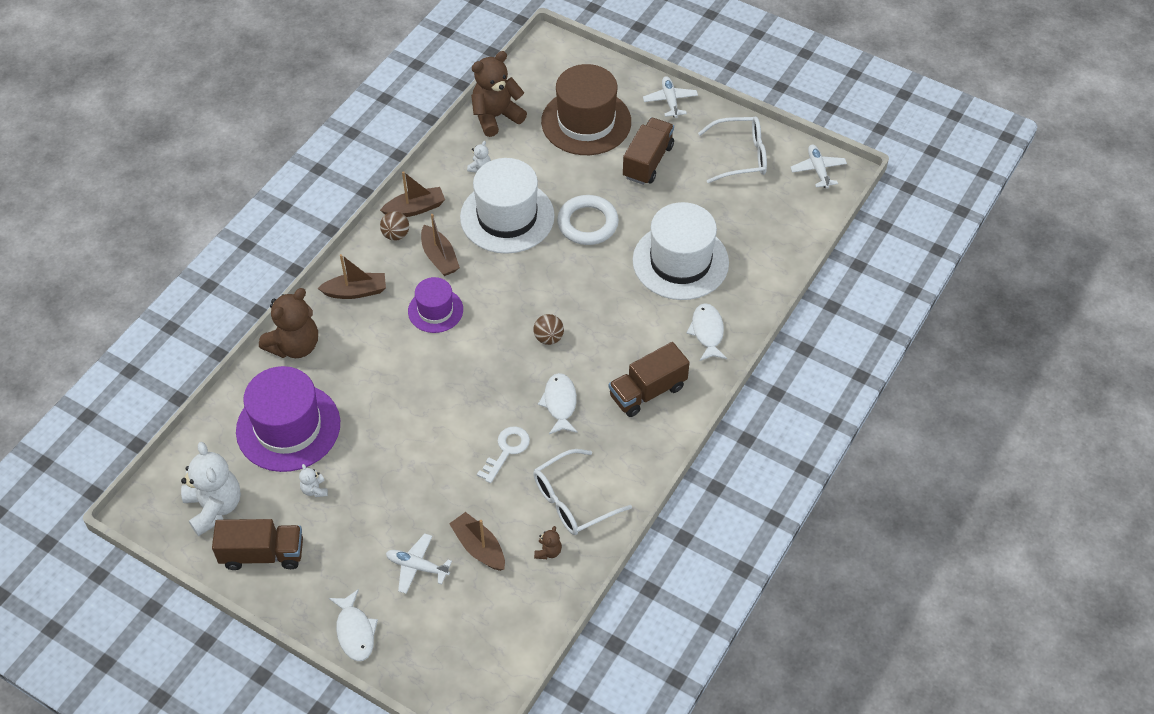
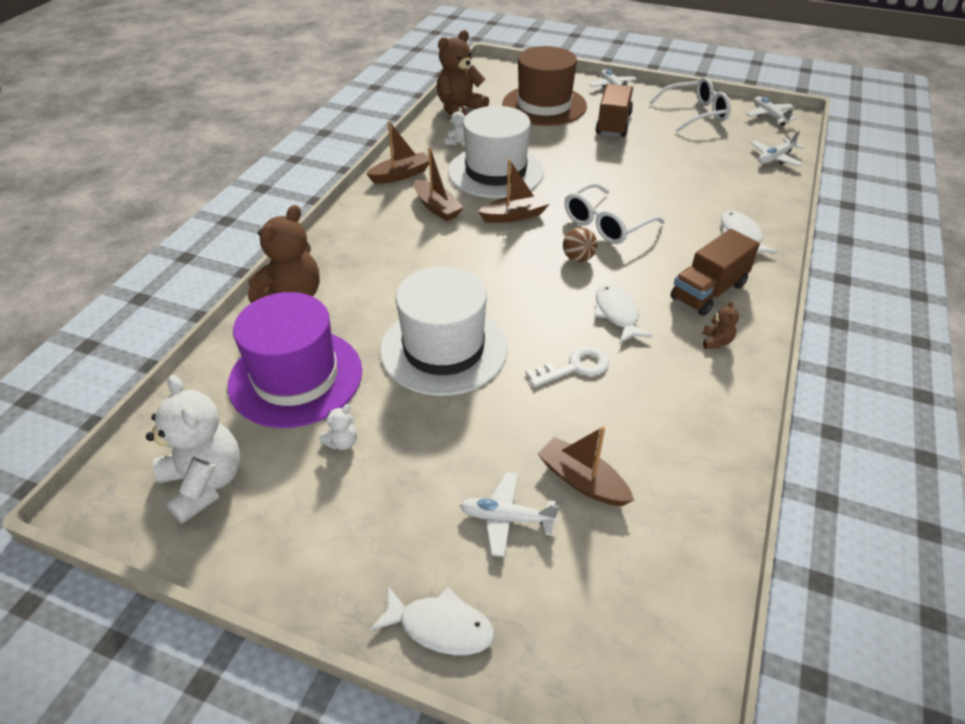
camera: 10 degrees left, 10 degrees down
(262, 554) = (280, 535): brown truck -> none
(314, 490) = (342, 442): white teddy bear -> white teddy bear turned 105 degrees counterclockwise
(355, 291) = (353, 243): brown boat -> brown boat (515, 215)
(355, 631) = (440, 627): white fish -> white fish turned 45 degrees counterclockwise
(396, 235) = (386, 195): brown ball -> none
(435, 310) = (446, 249): purple hat -> none
(506, 450) = (574, 367): white key -> white key turned 45 degrees clockwise
(548, 551) = (675, 472): brown teddy bear -> brown teddy bear (716, 341)
(572, 501) = (678, 409): white glasses -> white glasses (606, 224)
(587, 223) = (577, 169): white ring -> none
(680, 261) = (682, 186): white hat -> white hat (444, 349)
(791, 234) = (775, 158): none -> white plane

